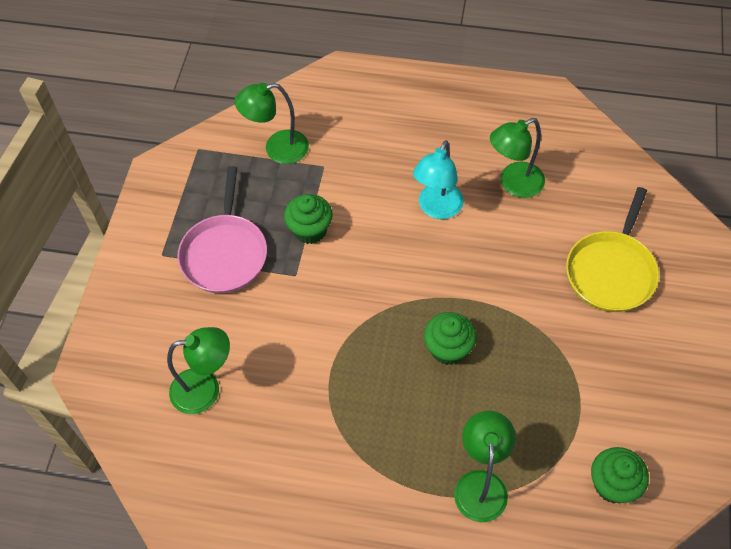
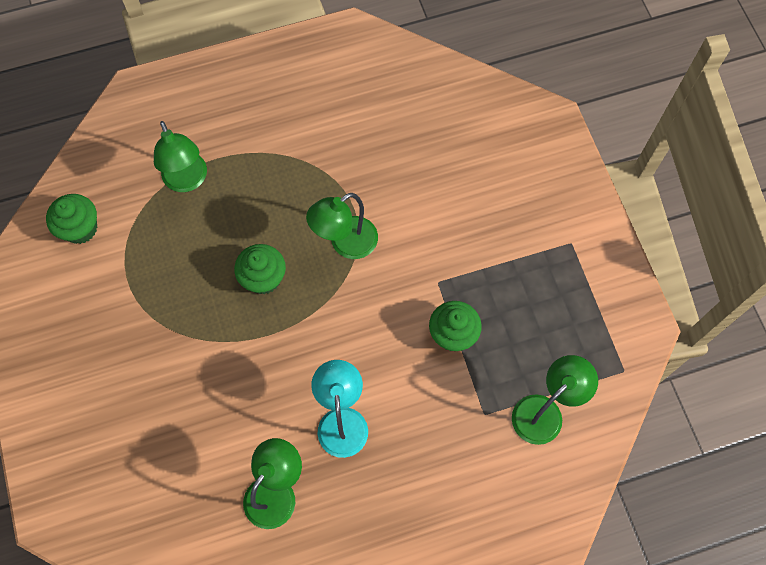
camera: 150 degrees right, 10 degrees up
(206, 389) = (447, 150): green lamp -> green lamp (345, 244)
(225, 253) = (516, 272): pink pan -> none
(611, 271) = (139, 432): yellow pan -> none

